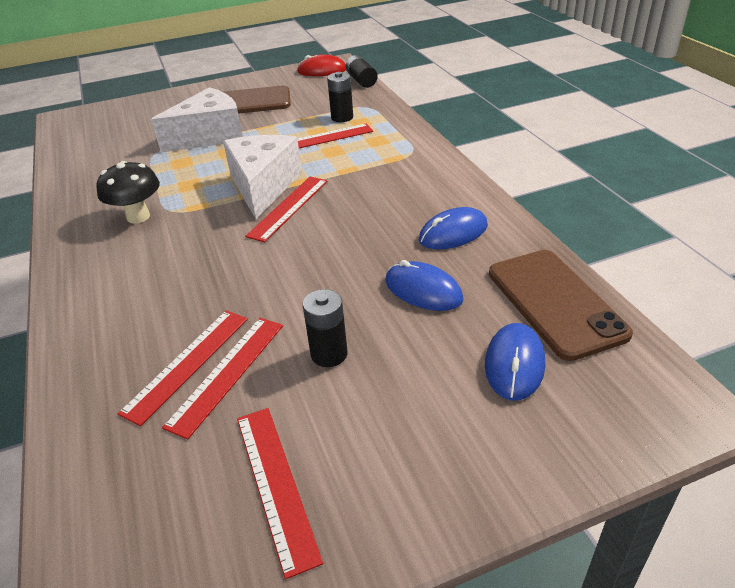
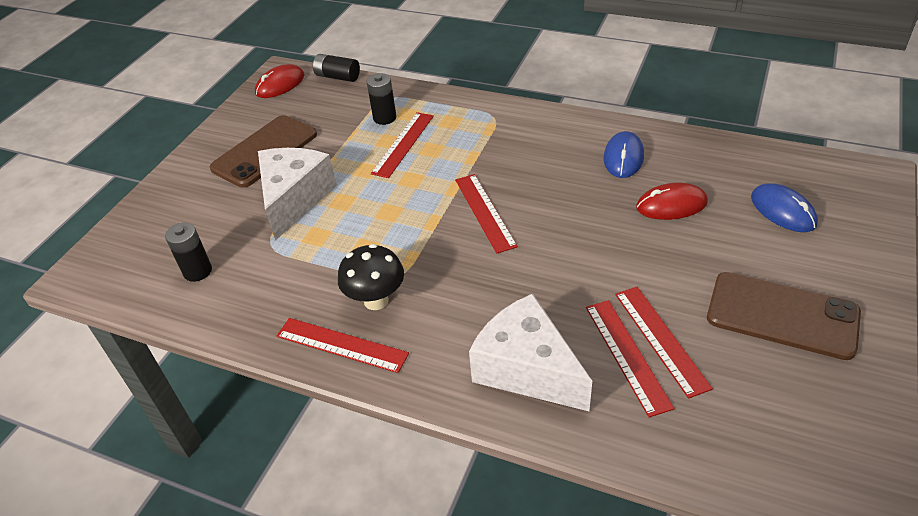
camera: 45 degrees left, 5 degrees up
(263, 186) = (432, 209): white cheese -> white cheese (527, 369)
(275, 484) = (794, 365): red ruler -> red ruler (341, 345)
(329, 354) = (692, 280): black battery -> black battery (197, 271)
(423, 290) = (671, 205): blue mouse -> red mouse
(555, 302) = (745, 163): brown phone -> brown phone (782, 315)

